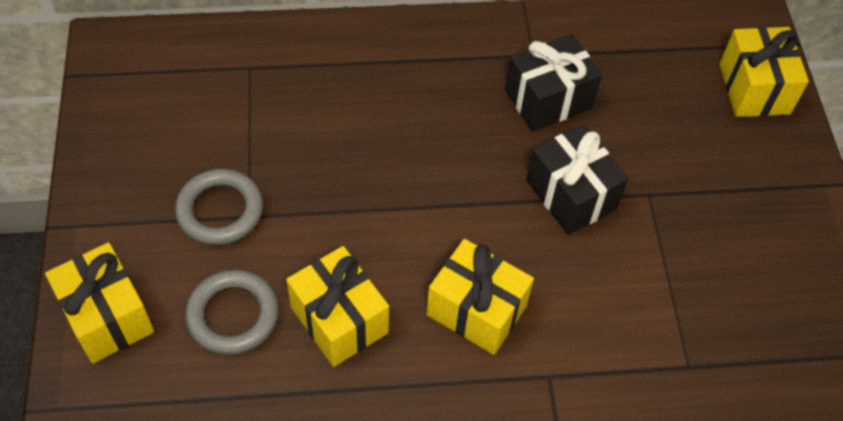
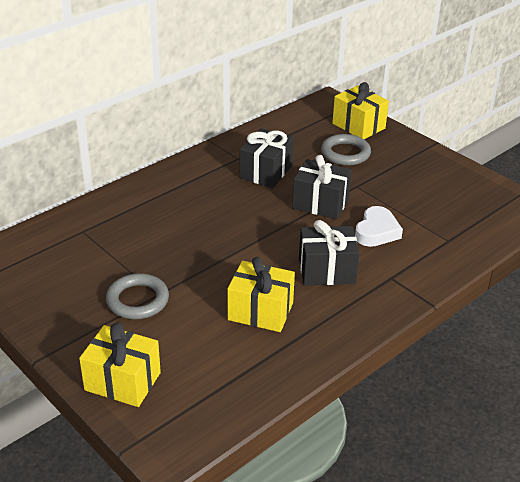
camera: 35 degrees left, 20 degrees down
(233, 315) = (198, 341): grey ring -> grey ring (345, 153)
(476, 310) = (326, 270): yellow gift -> black gift
(602, 288) = (376, 231): none -> white heart

